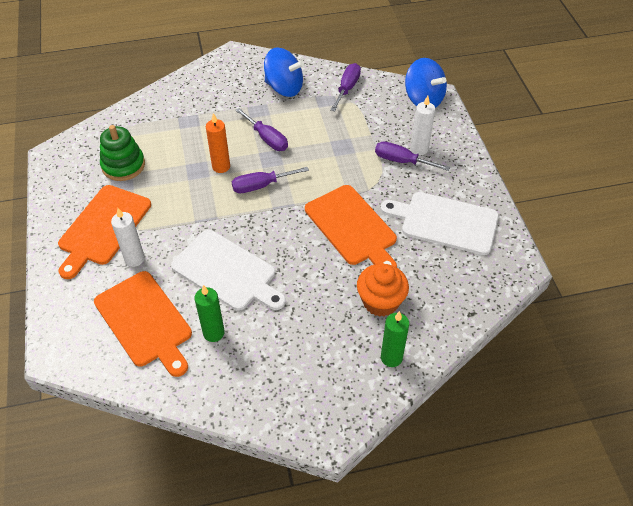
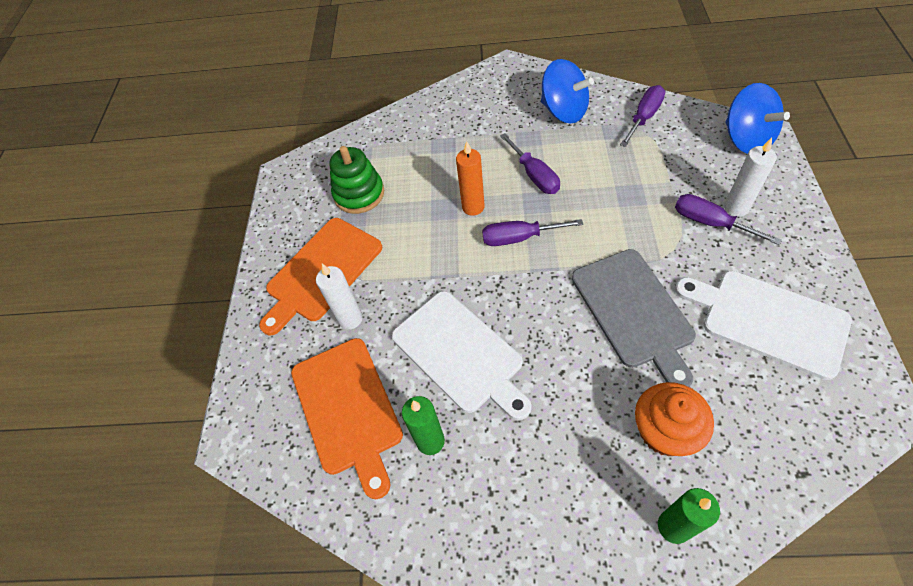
camera: 20 degrees right, 5 degrees up
(352, 227) = (634, 311): orange cutting board -> grey cutting board

